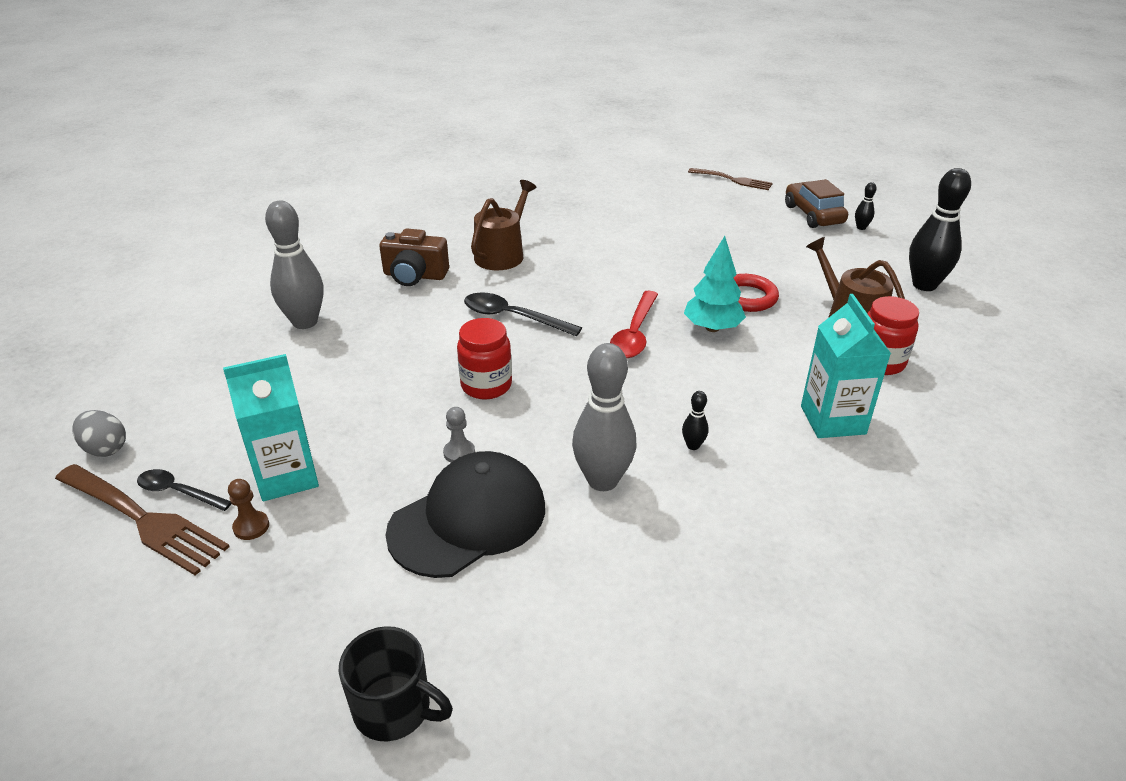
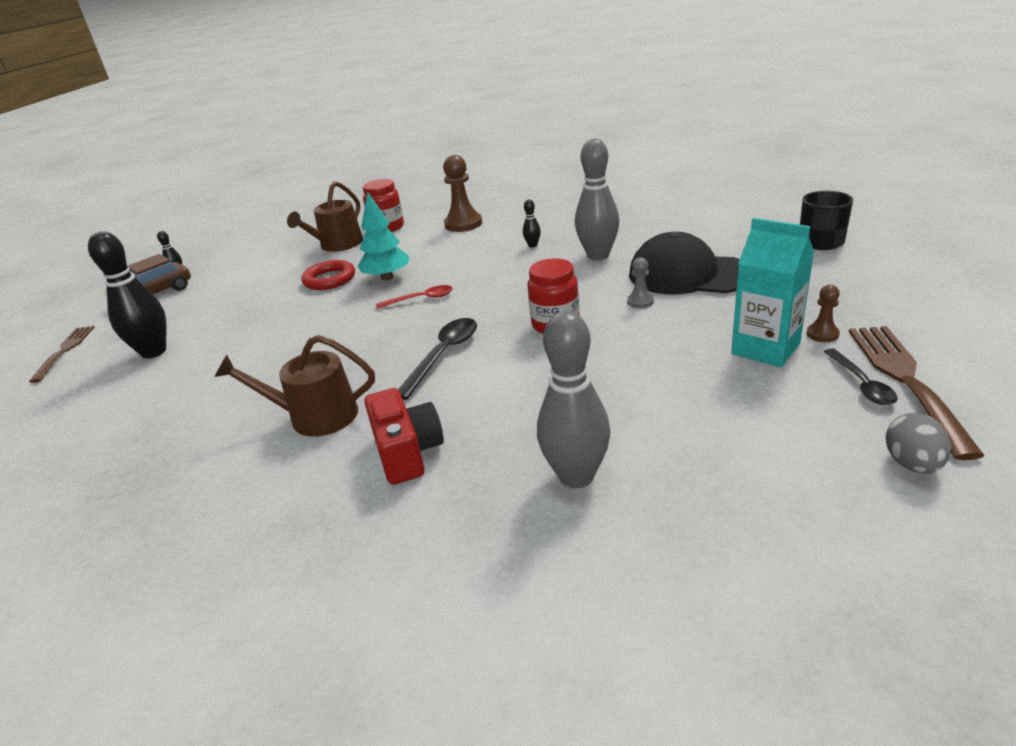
camera: 115 degrees left, 5 degrees down
(414, 276) = (407, 452): brown camera -> red camera
(513, 317) = (443, 355): black spoon -> black spoon turned 150 degrees counterclockwise
(634, 333) = (421, 299): red spoon -> red spoon, size x0.66
(833, 420) = (463, 224): turquoise carton -> brown pawn
(924, 285) = (272, 237): black bowling pin -> black bowling pin (154, 352)

